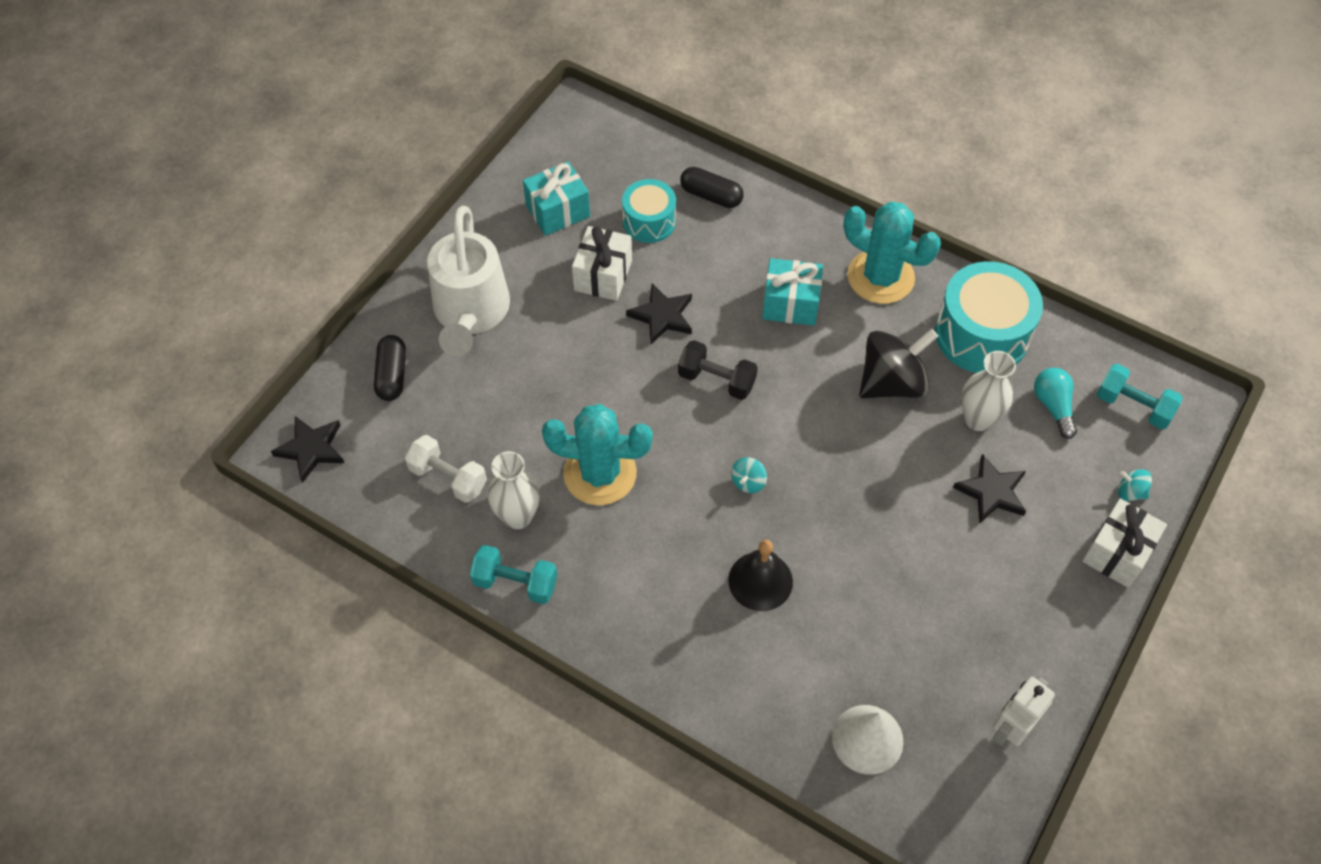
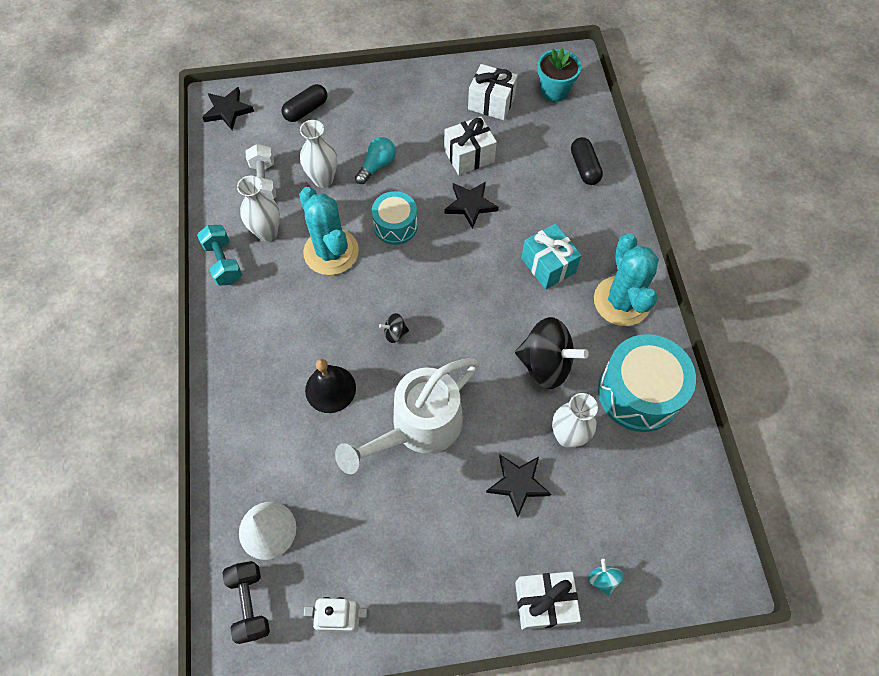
camera: 50 degrees right, 5 degrees up
(470, 314) = (380, 114): white watering can -> white watering can (418, 428)
(501, 420) = (323, 179): none -> white vase
(558, 211) = (491, 103): turquoise gift -> white gift
(598, 152) = (554, 91): none -> turquoise flower pot
(649, 221) = (531, 150): turquoise drum -> turquoise drum (395, 225)
(716, 380) = (452, 265): black dumbbell -> black dumbbell (250, 603)
(748, 482) = (395, 333): turquoise spinning top -> black spinning top
(1053, 406) = (625, 478): turquoise light bulb -> turquoise light bulb (377, 166)
(1133, 406) = (678, 534): turquoise dumbbell -> none

